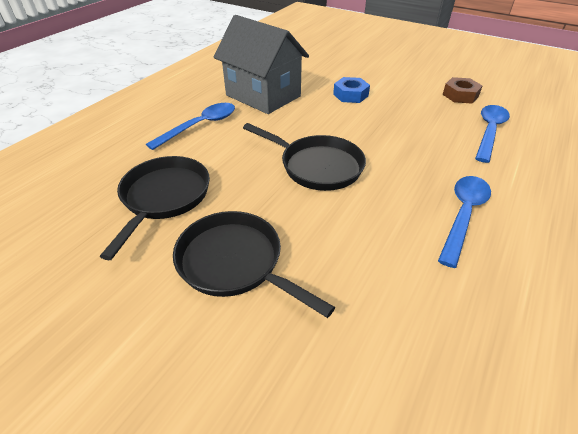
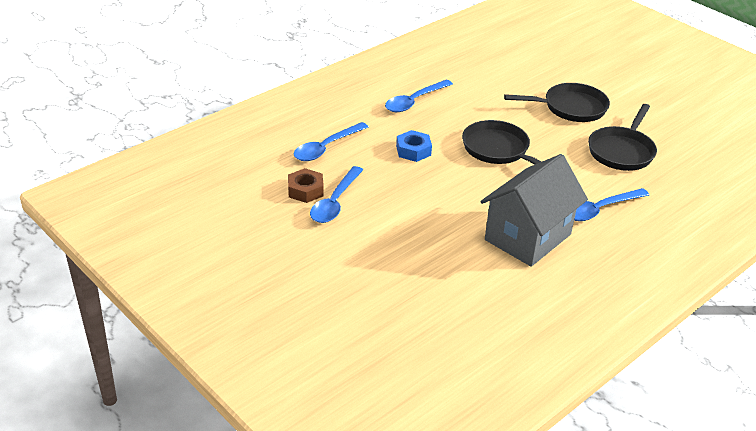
camera: 165 degrees left, 5 degrees down
(235, 263) = (570, 108): black pan -> black pan turned 60 degrees counterclockwise
(263, 96) = (527, 237): grey house -> grey house turned 75 degrees clockwise
(350, 95) = (426, 217): blue nut -> blue nut (413, 150)
(428, 92) = (335, 202): none -> blue spoon

